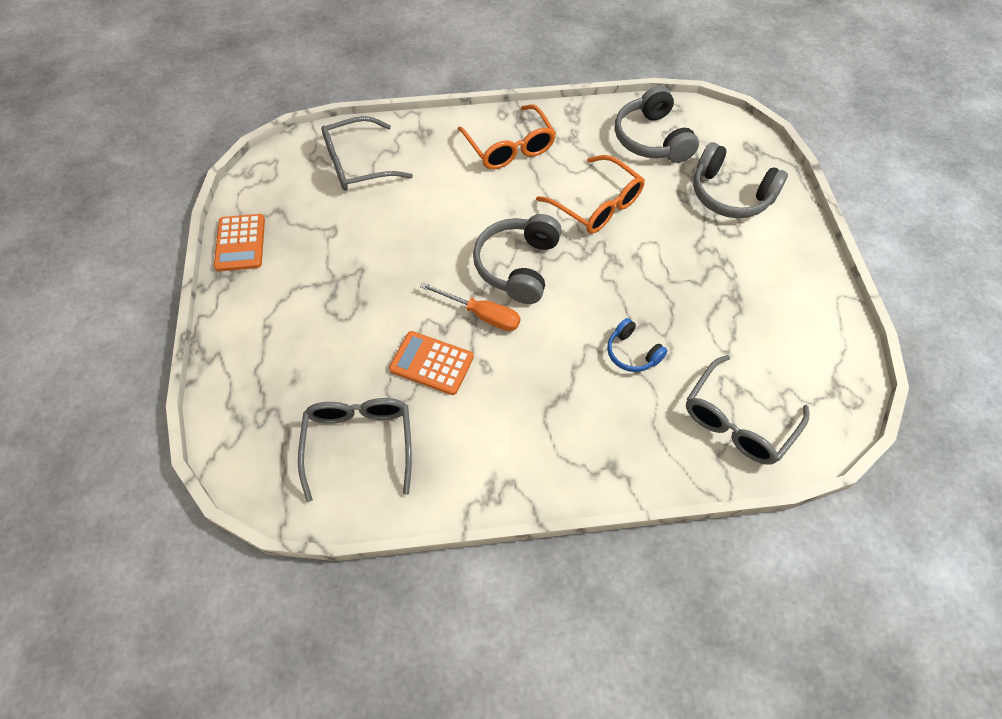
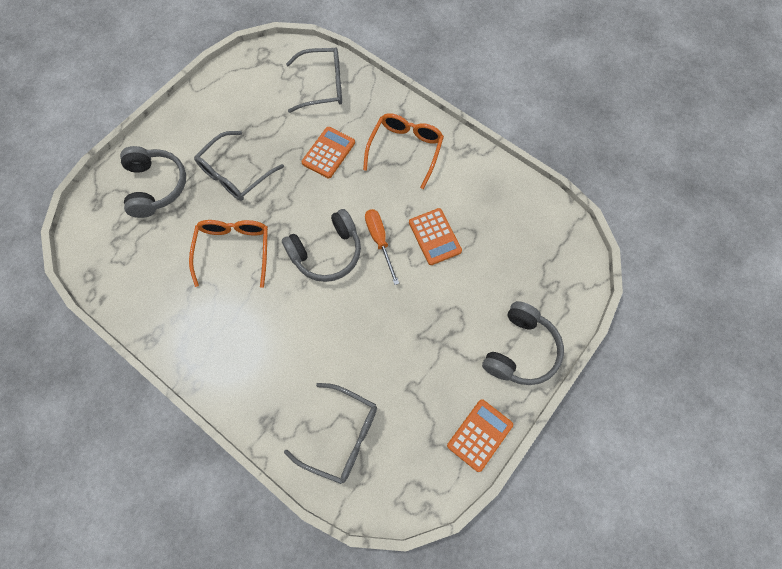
camera: 135 degrees left, 10 degrees up
(359, 443) = (510, 226): grey glasses -> grey glasses (235, 174)
(510, 147) = (228, 347): orange glasses -> orange glasses (405, 149)
(632, 353) = (328, 153): blue headphones -> orange calculator
(651, 139) = (138, 265): grey headphones -> grey headphones (520, 350)

